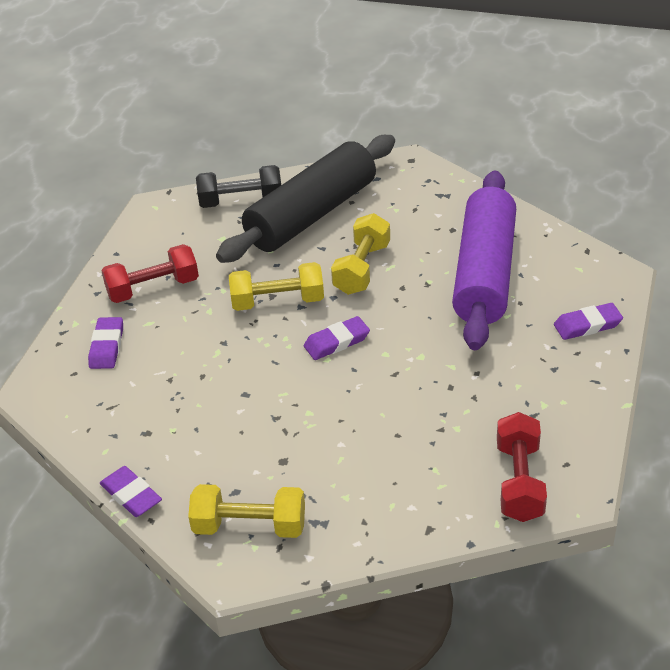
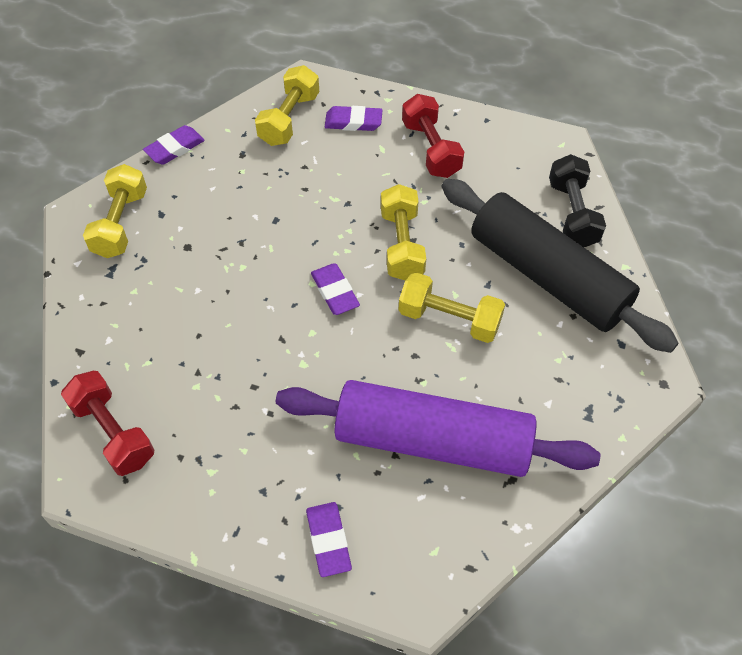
camera: 90 degrees right, 15 degrees up
(95, 398) = (289, 119): none -> yellow dumbbell
(519, 481) = (113, 432): red dumbbell -> red dumbbell turned 45 degrees clockwise

